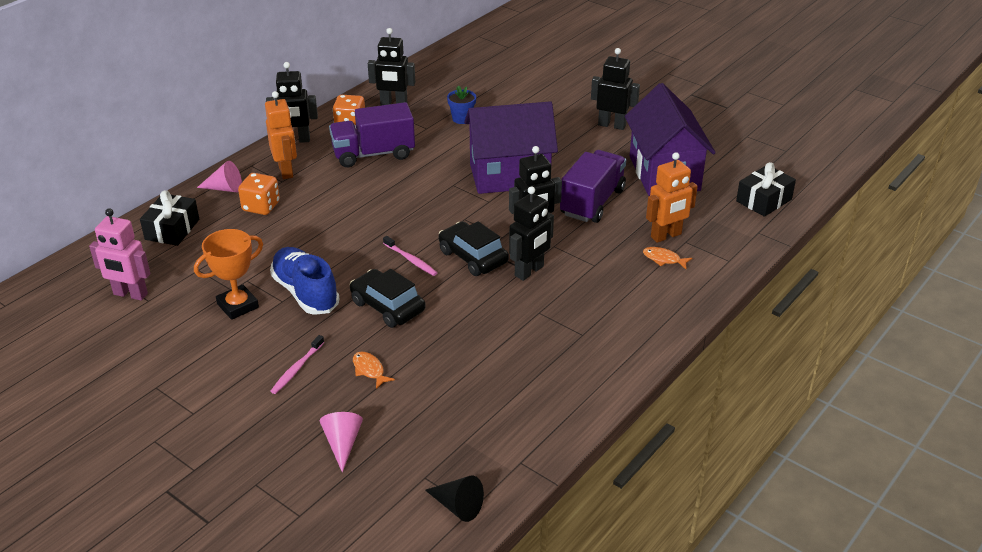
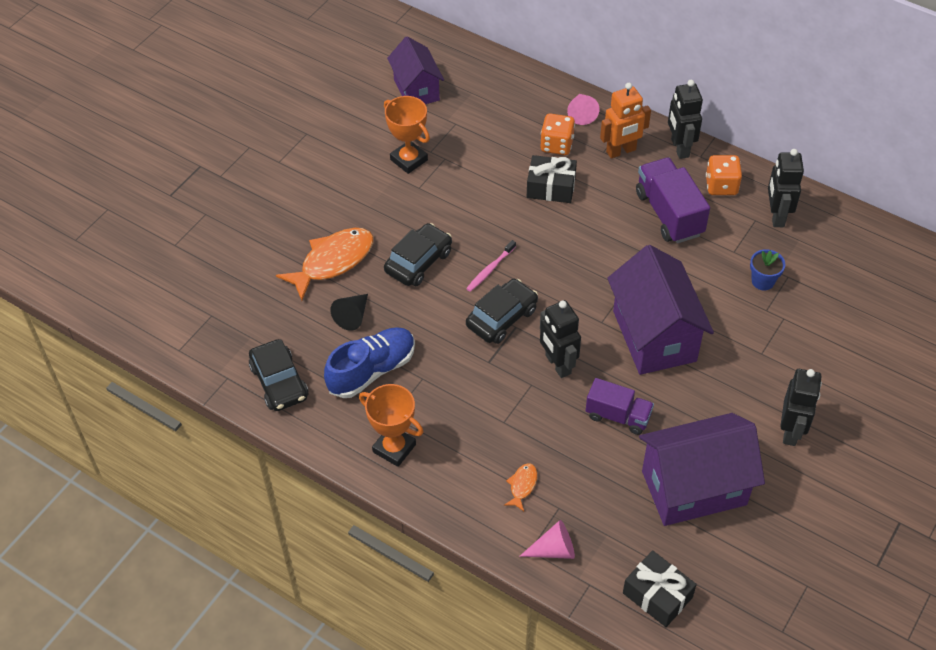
camera: 85 degrees right, 15 degrees up
(130, 294) = (416, 90): pink robot -> purple house
(172, 229) = (510, 93): black gift -> black gift (551, 187)
(297, 369) = (332, 214): pink toothbrush -> none
(305, 293) = (431, 201): blue shoe -> blue shoe (372, 370)
(342, 444) = (247, 258): pink cone -> pink cone (553, 550)
(369, 370) = (333, 261): orange fish -> orange fish, size x2.20
(457, 506) = (180, 339): black cone -> black cone (353, 316)
(529, 271) = (485, 366): black robot -> none
(532, 417) = (279, 382): none -> black car
(592, 202) = (618, 416): purple truck -> purple truck, size x0.65
(621, 335) = (394, 448): none -> orange trophy
(666, 236) = (566, 488): orange robot -> none

